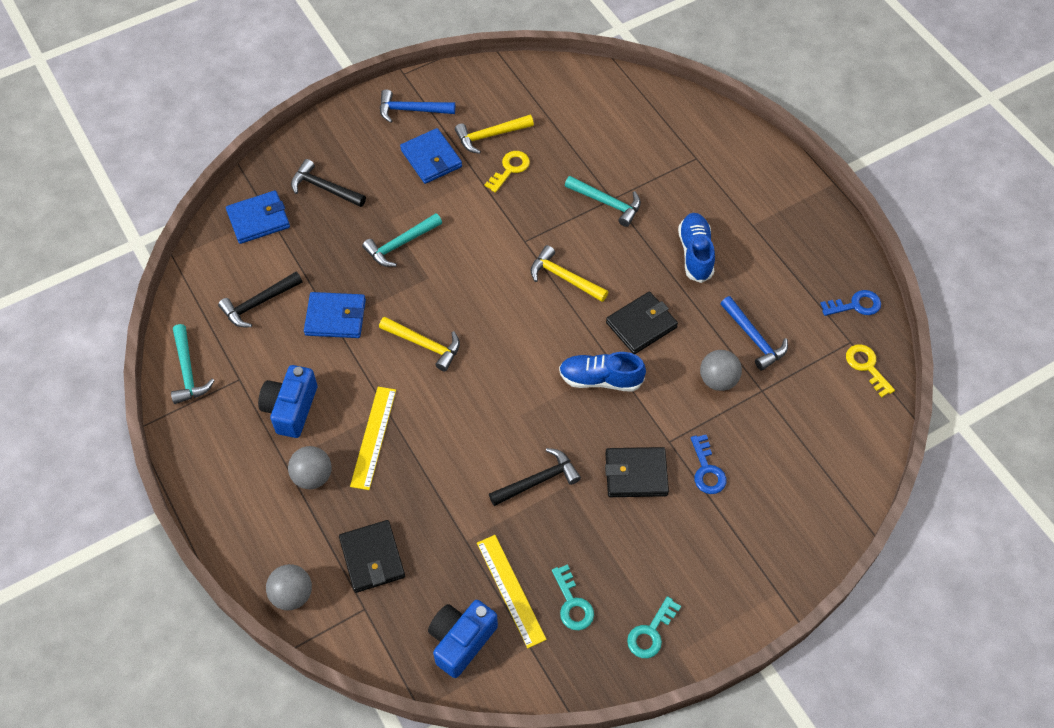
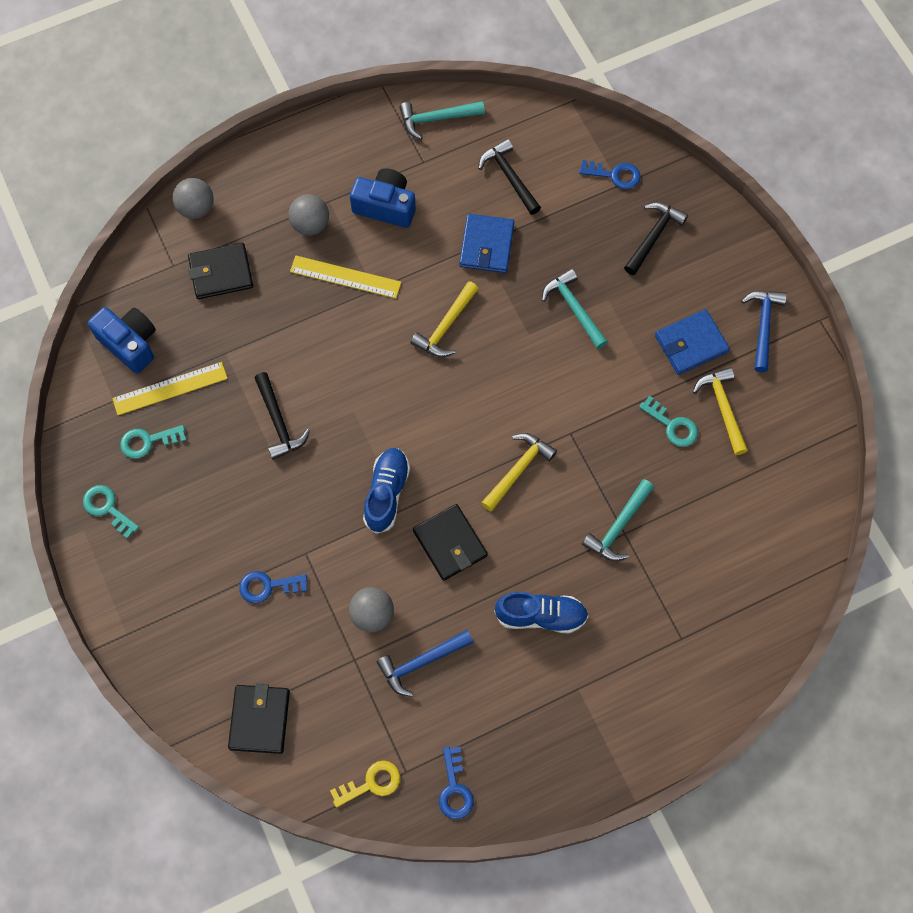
camera: 95 degrees right, 10 degrees up
(258, 219) = (614, 175): blue wallet -> blue key
(510, 169) = (672, 425): yellow key -> turquoise key
(636, 474) = (273, 515): black wallet -> black wallet (259, 719)

